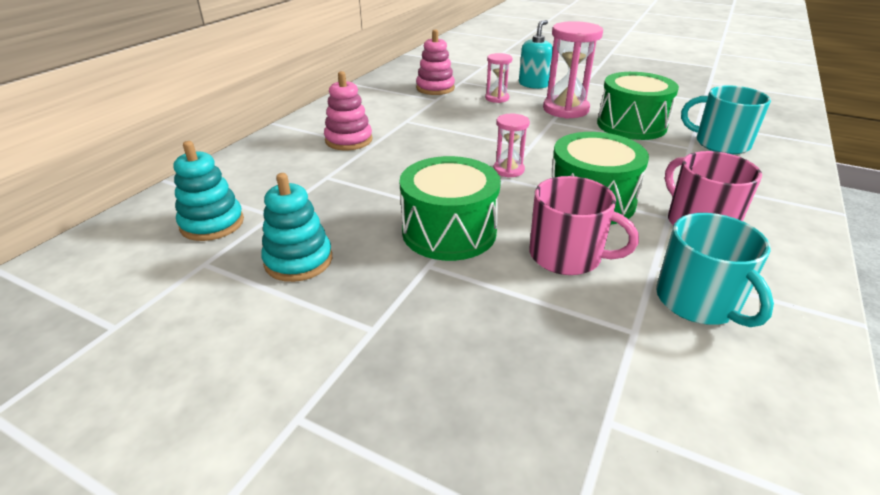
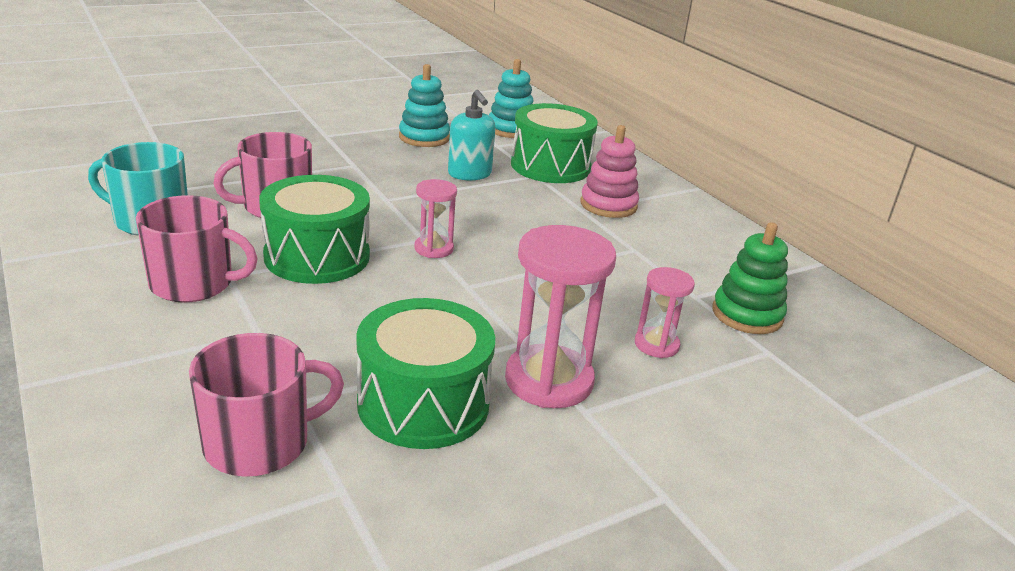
camera: 120 degrees right, 5 degrees down
(435, 88) = (747, 314): pink stacking toy -> green stacking toy
(449, 231) = (379, 184): green drum -> green drum (550, 166)
(533, 84) = (697, 417): turquoise soap dispenser -> turquoise soap dispenser (469, 174)
(720, 143) = (259, 443): turquoise mug -> pink mug

